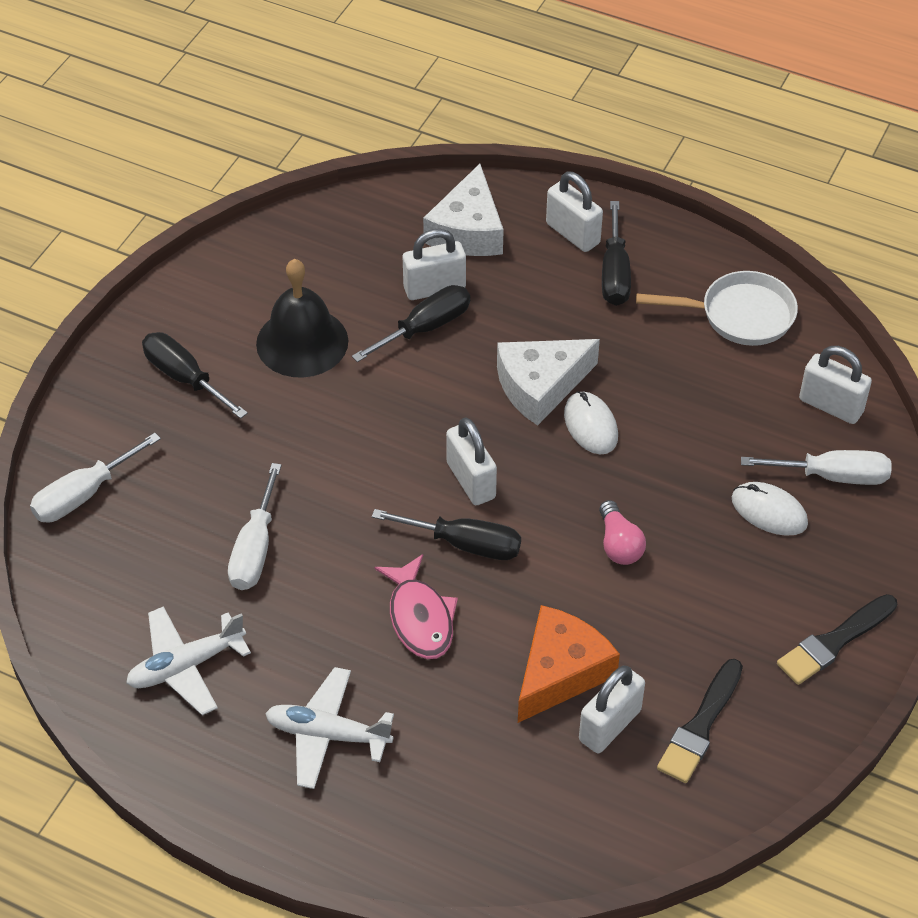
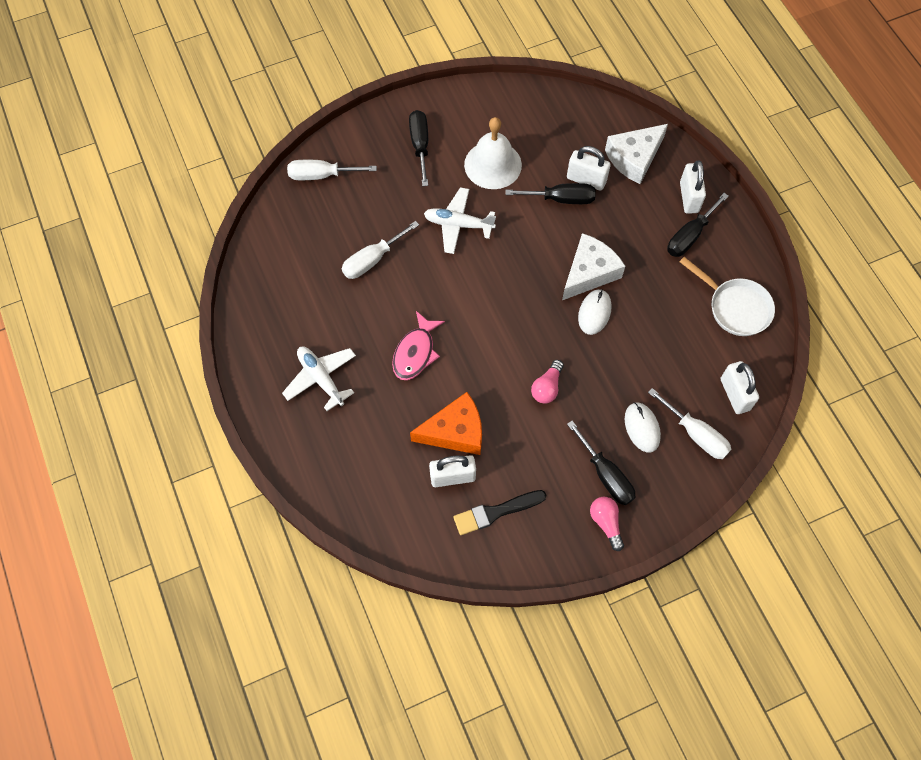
camera: 40 degrees right, 15 degrees up
(186, 666) = (290, 296): white plane -> white plane (458, 224)
(302, 342) = (493, 164): black bell -> white bell
(465, 544) = (472, 330): black screwdriver -> black screwdriver (606, 475)
(471, 480) = (506, 299): white padlock -> none
(540, 386) = (589, 272): white cheese -> white cheese turned 120 degrees clockwise
(834, 642) = (606, 523): black brush -> pink light bulb

